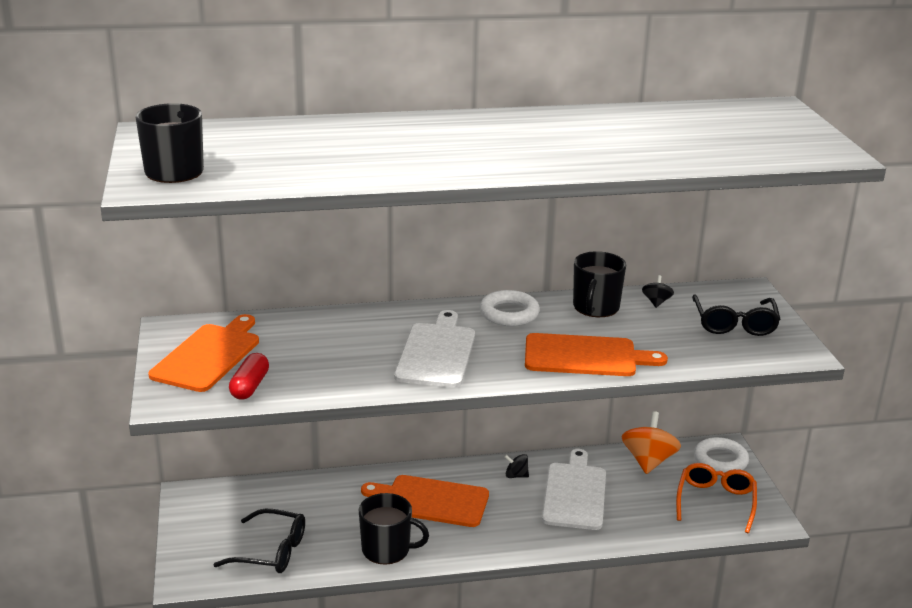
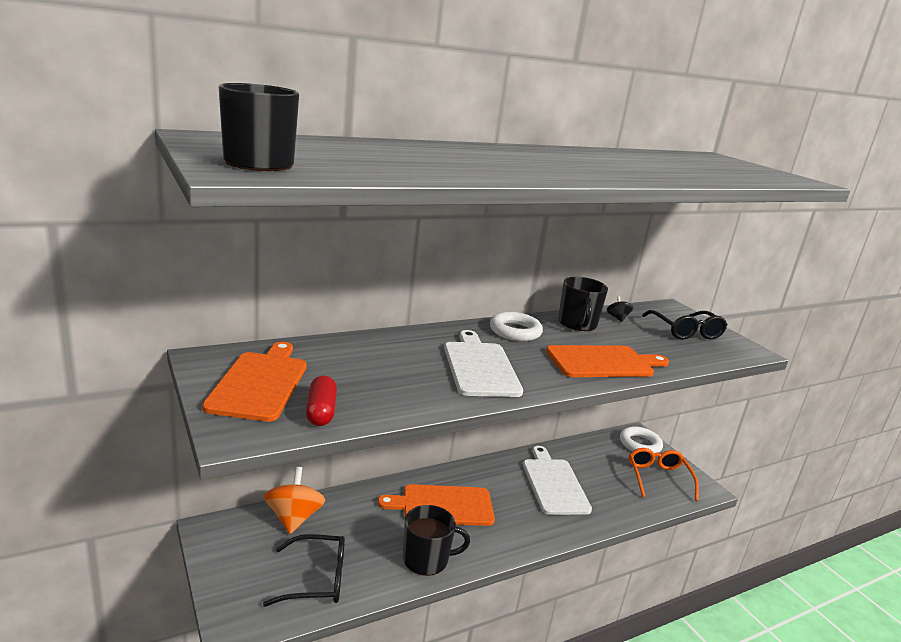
camera: 20 degrees left, 5 degrees down
(516, 475) = (501, 474): black spinning top -> none
(648, 461) = (591, 450): orange spinning top -> orange spinning top (294, 518)

